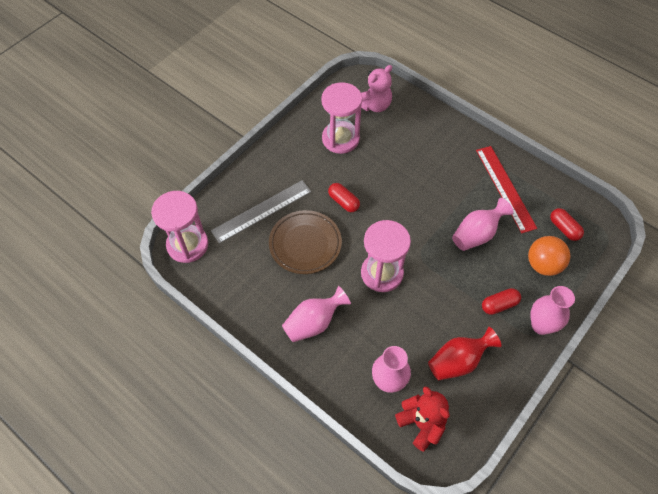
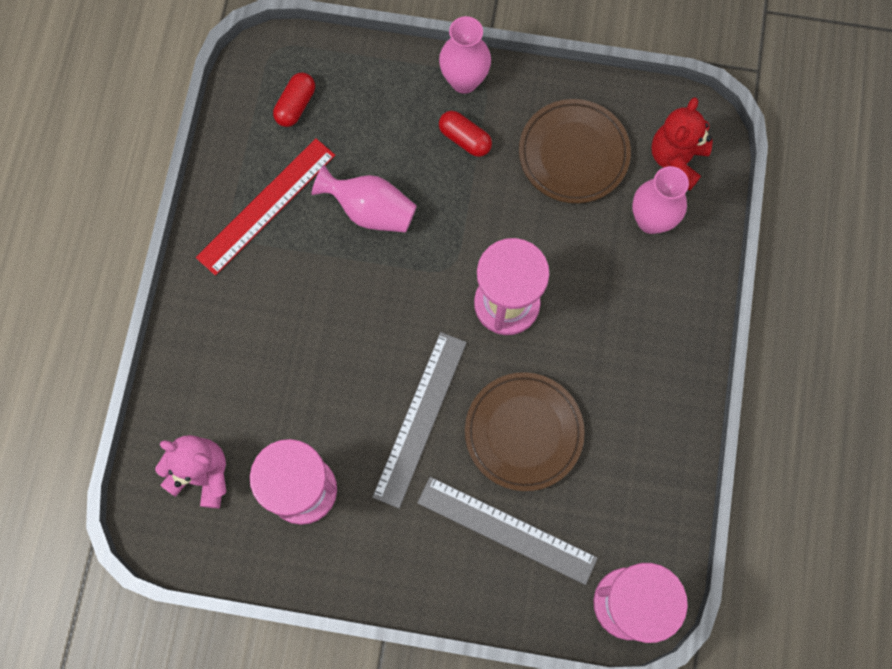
camera: 120 degrees left, 15 degrees up
(313, 323) = (633, 351): pink vase -> none
(343, 202) = (420, 418): red capsule -> grey ruler
(458, 361) = (573, 154): red vase -> brown plate
(543, 265) = (371, 110): orange ball -> none

